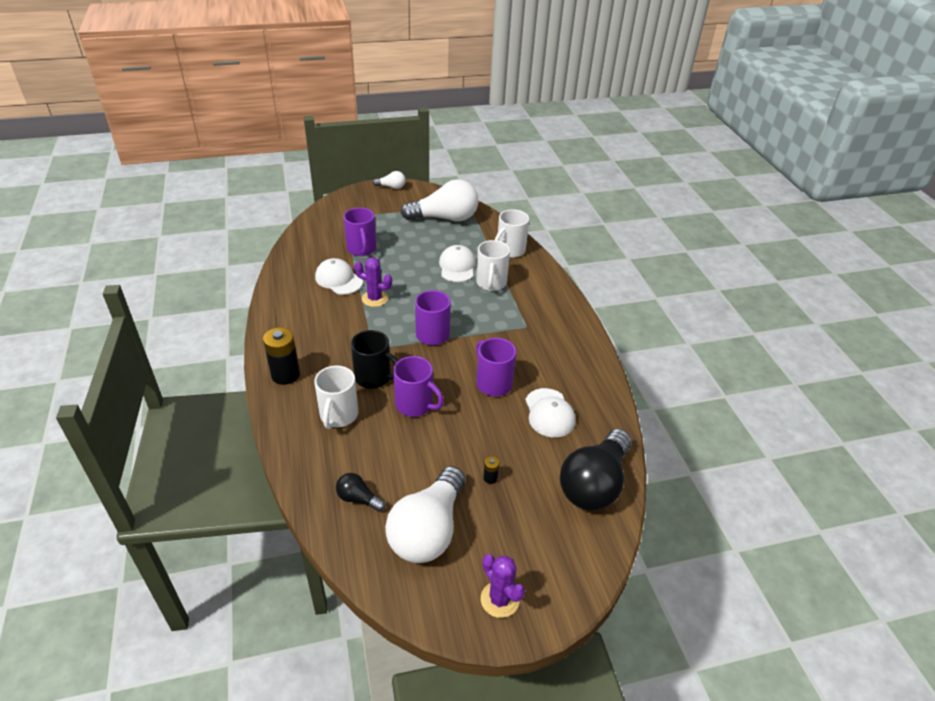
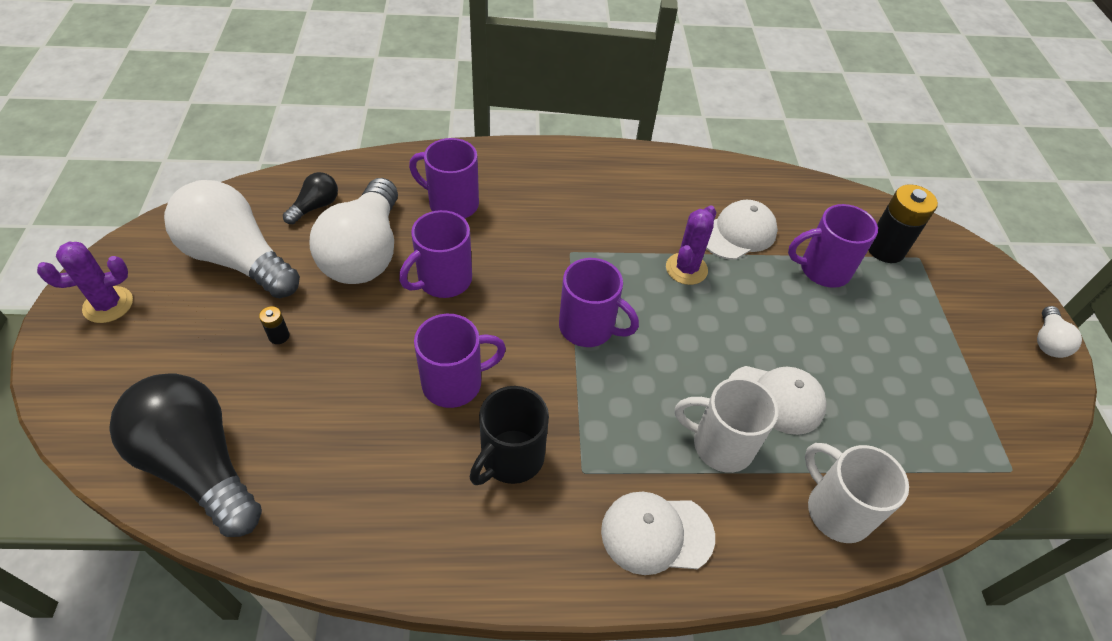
camera: 100 degrees right, 10 degrees up
(285, 375) = (539, 165): black battery -> black battery (885, 249)
(338, 416) = (451, 204): white mug -> purple mug
(374, 377) = (510, 245): black mug -> black mug (510, 458)
(445, 218) = (946, 412): white light bulb -> white light bulb (365, 252)
(549, 413) = (362, 445): white cap -> white cap (656, 533)

